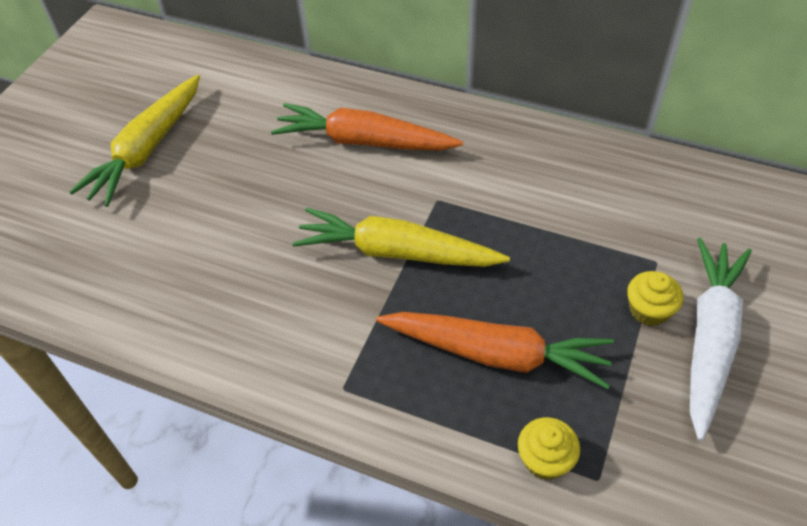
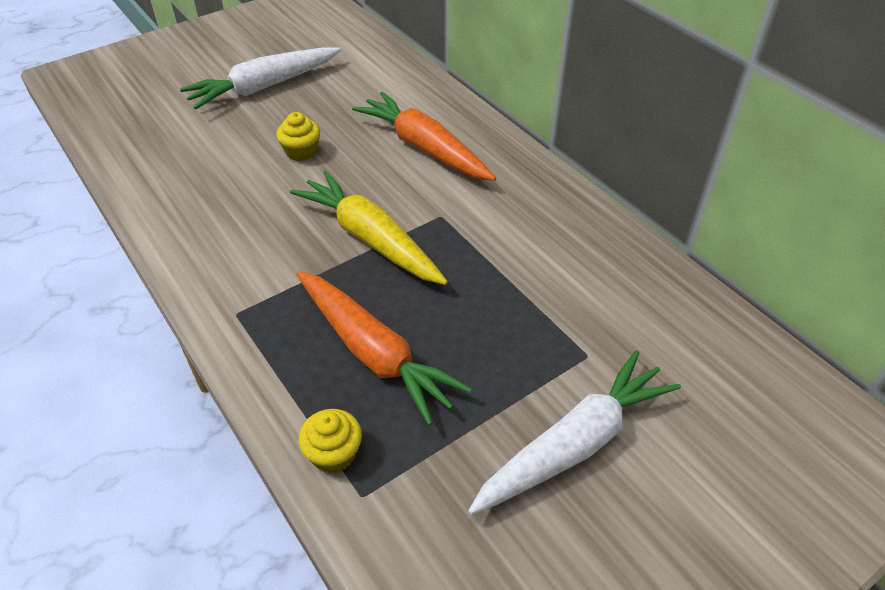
camera: 30 degrees right, 5 degrees down
(147, 149) = (264, 87): yellow carrot -> white carrot
(648, 310) = (540, 390): yellow cupcake -> yellow cupcake (301, 151)

